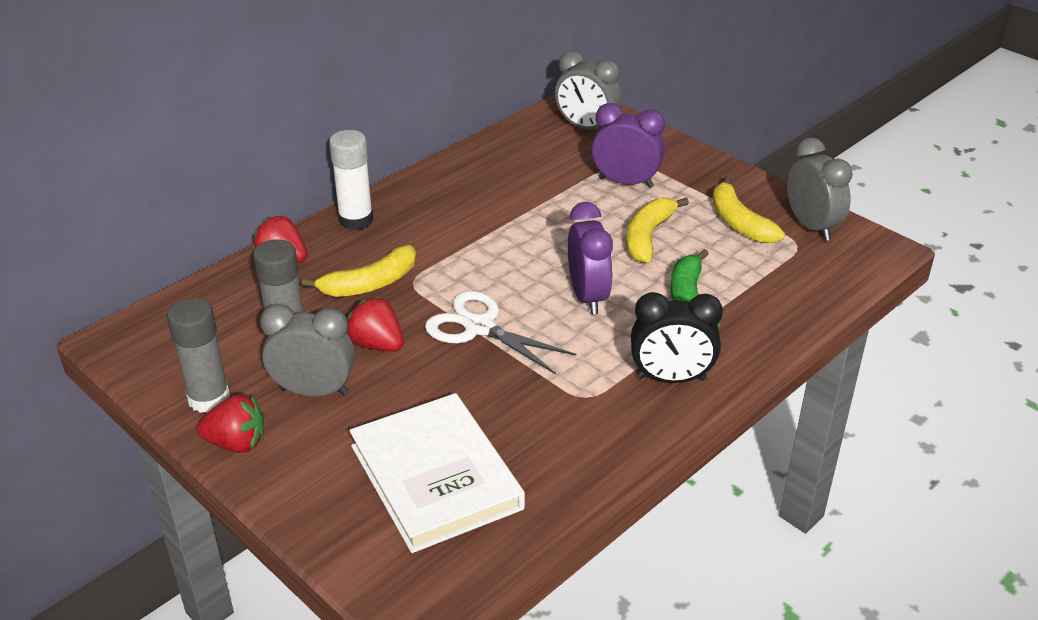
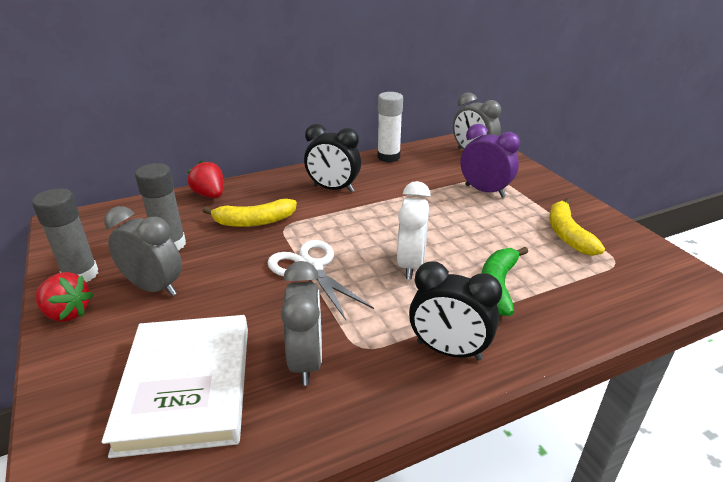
camera: 20 degrees right, 5 degrees down
(356, 220) = (276, 181): white glue stick -> white glue stick (388, 157)
(377, 344) = (226, 264): red strawberry -> none
(439, 217) = (333, 189): none -> black clock
(588, 297) = (411, 264): purple clock -> white clock
(648, 236) = (484, 230): yellow banana -> none
(811, 226) = (633, 250): grey clock -> grey clock (306, 361)

